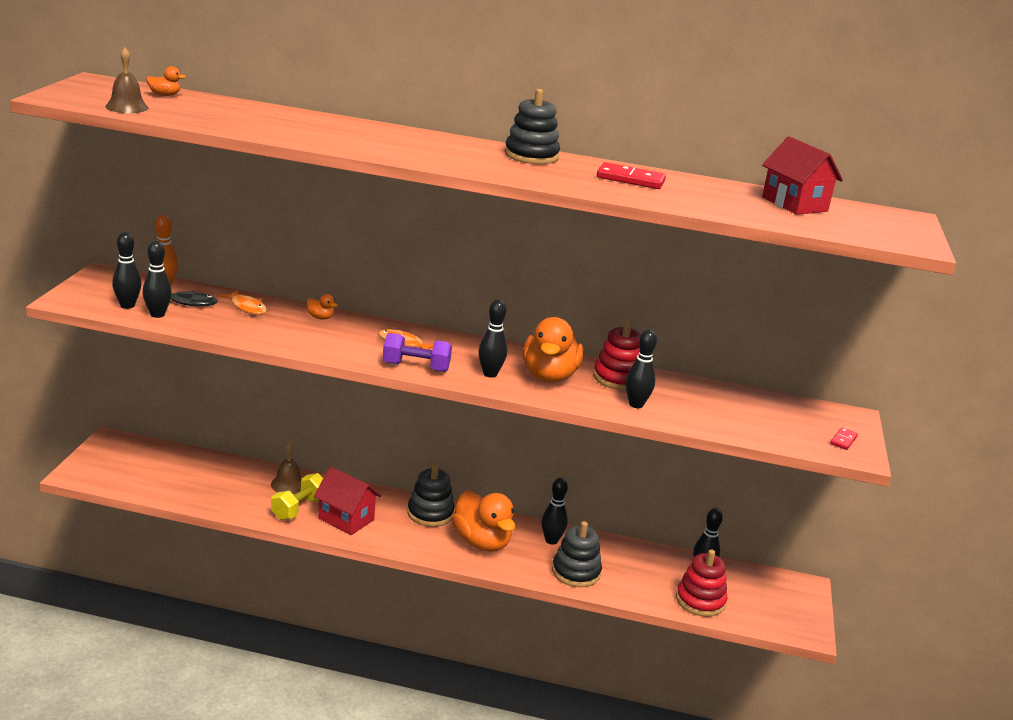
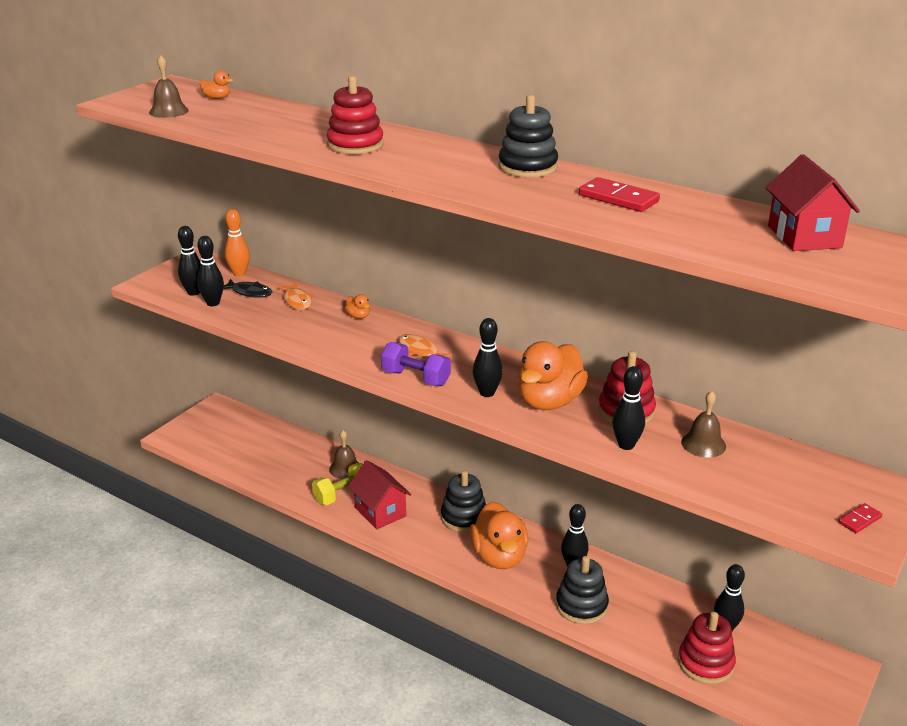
camera: 25 degrees right, 5 degrees up
(356, 138) = (355, 145): none -> red stacking toy
(696, 398) = (703, 444): none -> brown bell

